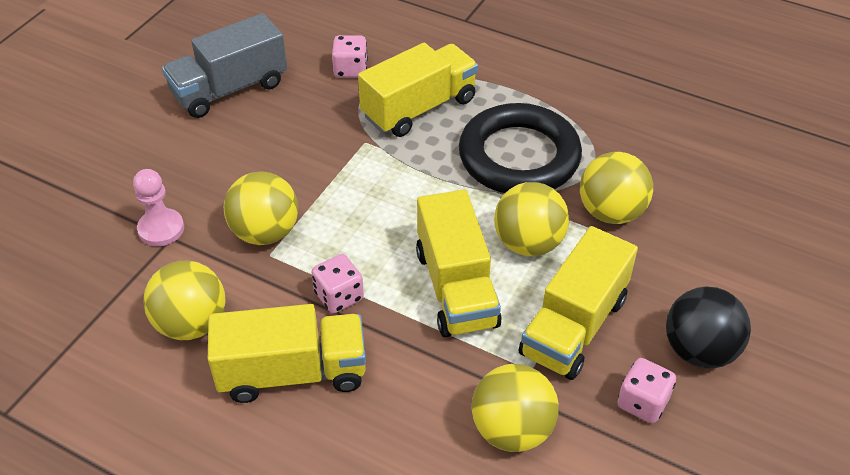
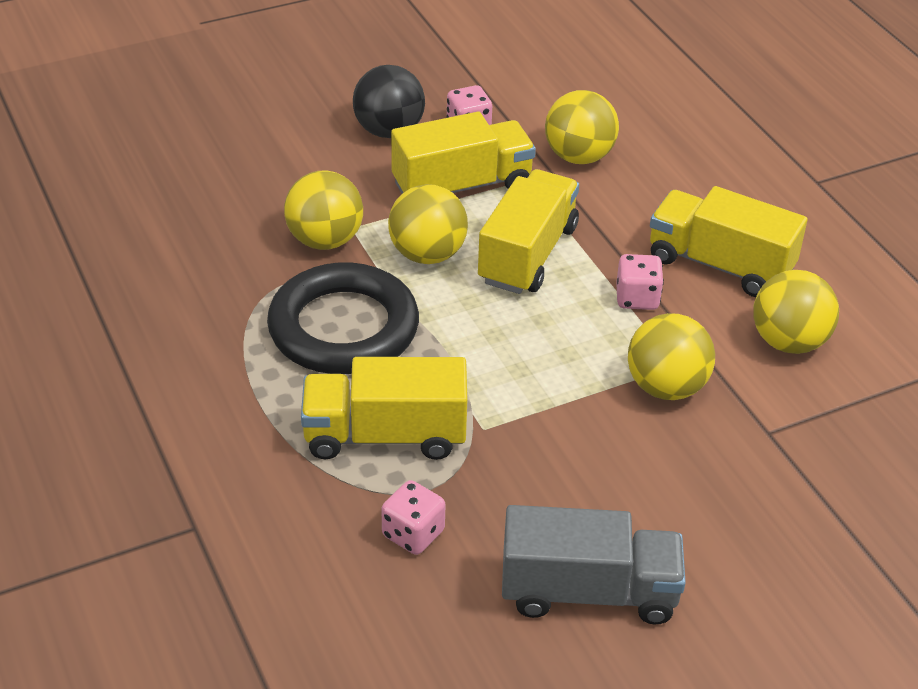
camera: 145 degrees left, 5 degrees down
(161, 229) = (774, 446): pink pawn -> none

